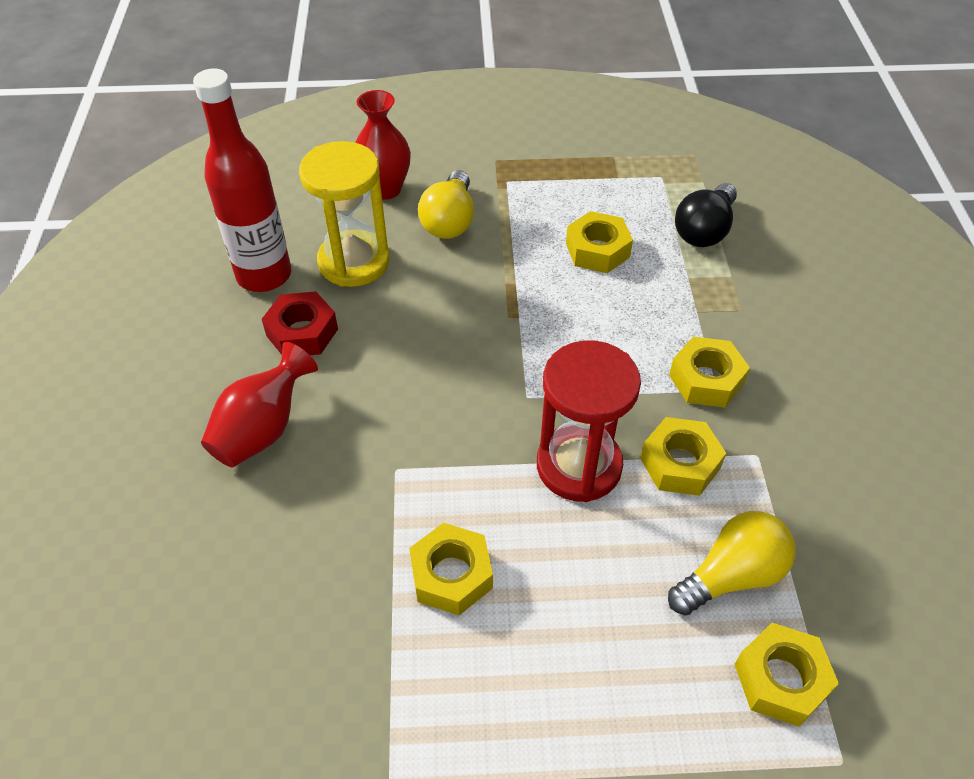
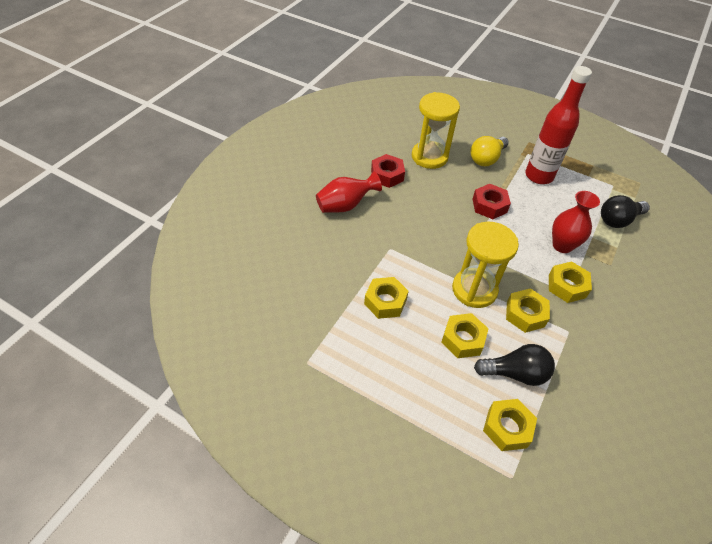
camera: 30 degrees right, 0 degrees up
(264, 275) = (386, 145): red bottle -> red bottle (539, 176)
(385, 189) = (465, 132): red vase -> red vase (562, 245)
(507, 302) = (489, 206): none -> red nut
(579, 466) = (474, 289): red hourglass -> yellow hourglass
(597, 250) = (552, 203): yellow nut -> yellow nut (463, 339)
(731, 575) = (515, 373): yellow light bulb -> black light bulb

